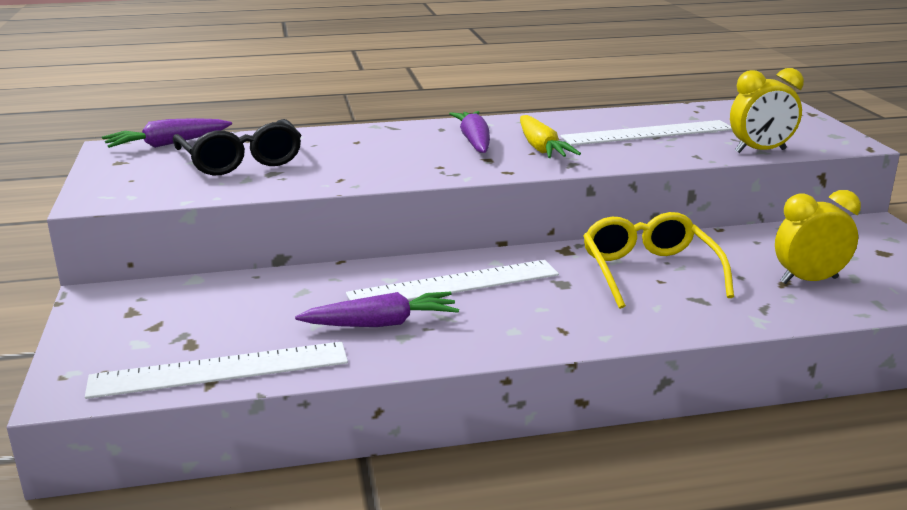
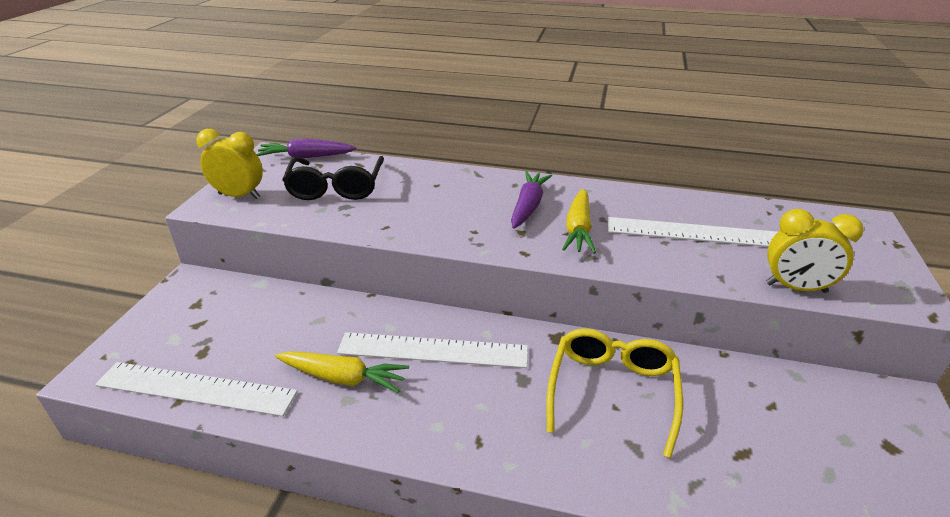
camera: 25 degrees right, 10 degrees up
(381, 323) = (343, 378): purple carrot -> yellow carrot
(809, 280) = (771, 461): yellow clock -> yellow clock (239, 196)

